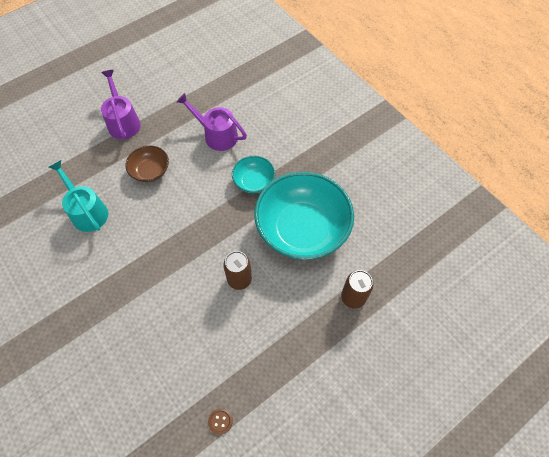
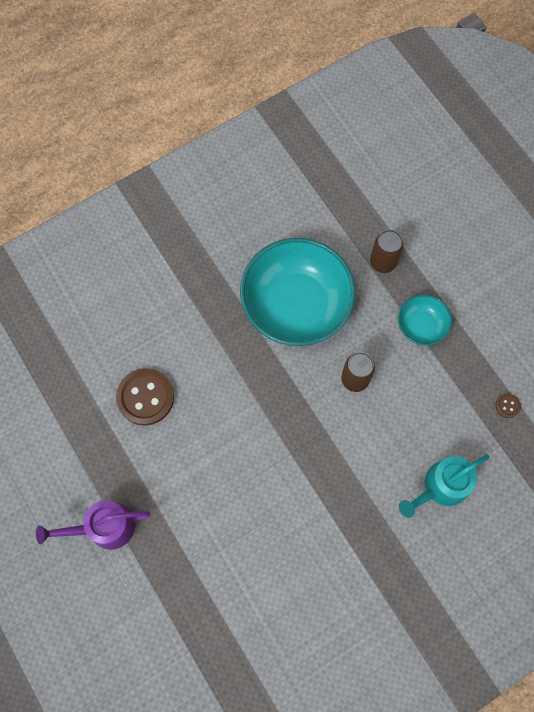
camera: 85 degrees left, 10 degrees up
(87, 211) = (248, 567): turquoise watering can -> turquoise watering can (441, 486)
(150, 171) = (194, 486): brown bowl -> none
(217, 135) = (145, 397): purple watering can -> brown button
(254, 181) = (224, 355): turquoise bowl -> turquoise bowl (421, 326)

